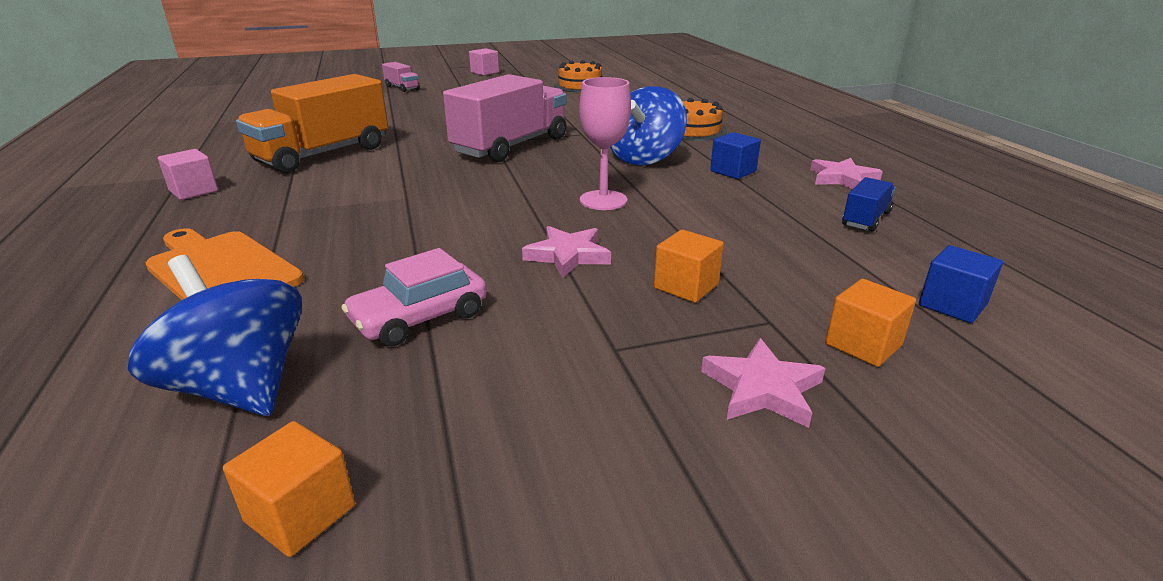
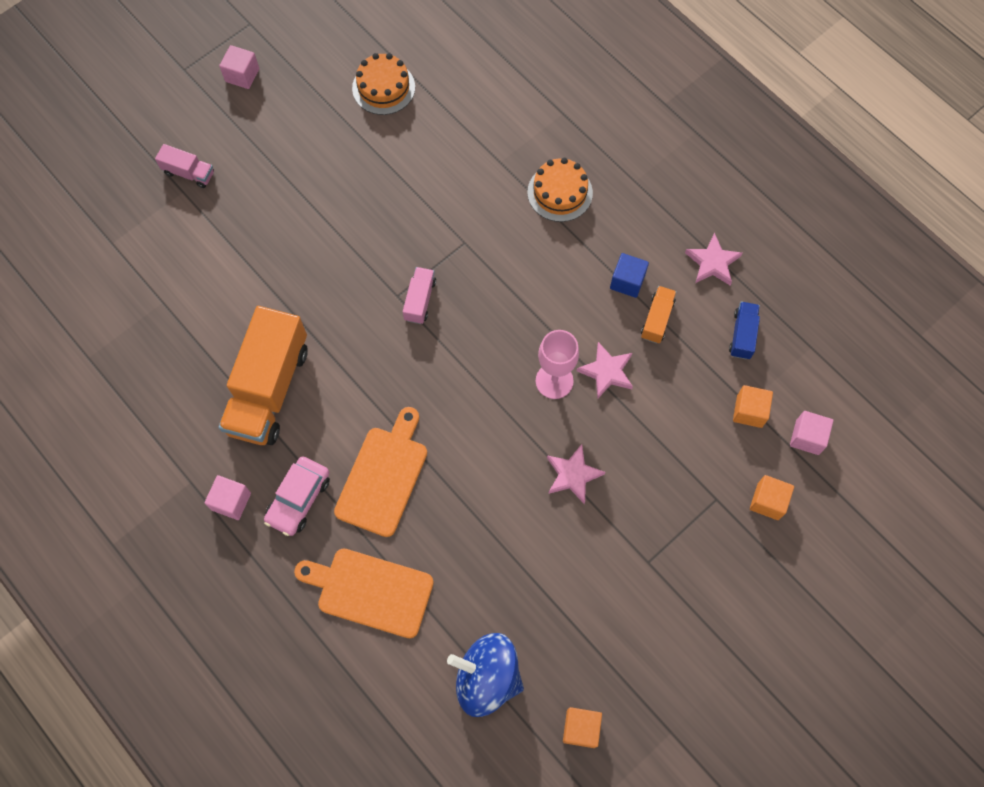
camera: 25 degrees left, 40 degrees up
(352, 210) = (383, 476): none -> orange cutting board
(420, 318) = (530, 582): pink car -> pink car (299, 499)
(511, 146) = (420, 300): pink truck -> pink truck, size x0.45
(644, 158) = (547, 281): blue spinning top -> none
(686, 286) = (659, 481): orange cube -> orange cube (749, 411)
(755, 193) = (657, 319): none -> orange truck
(762, 389) = (729, 563): pink star -> pink star (606, 372)
(952, 305) = (807, 437): blue cube -> pink cube

